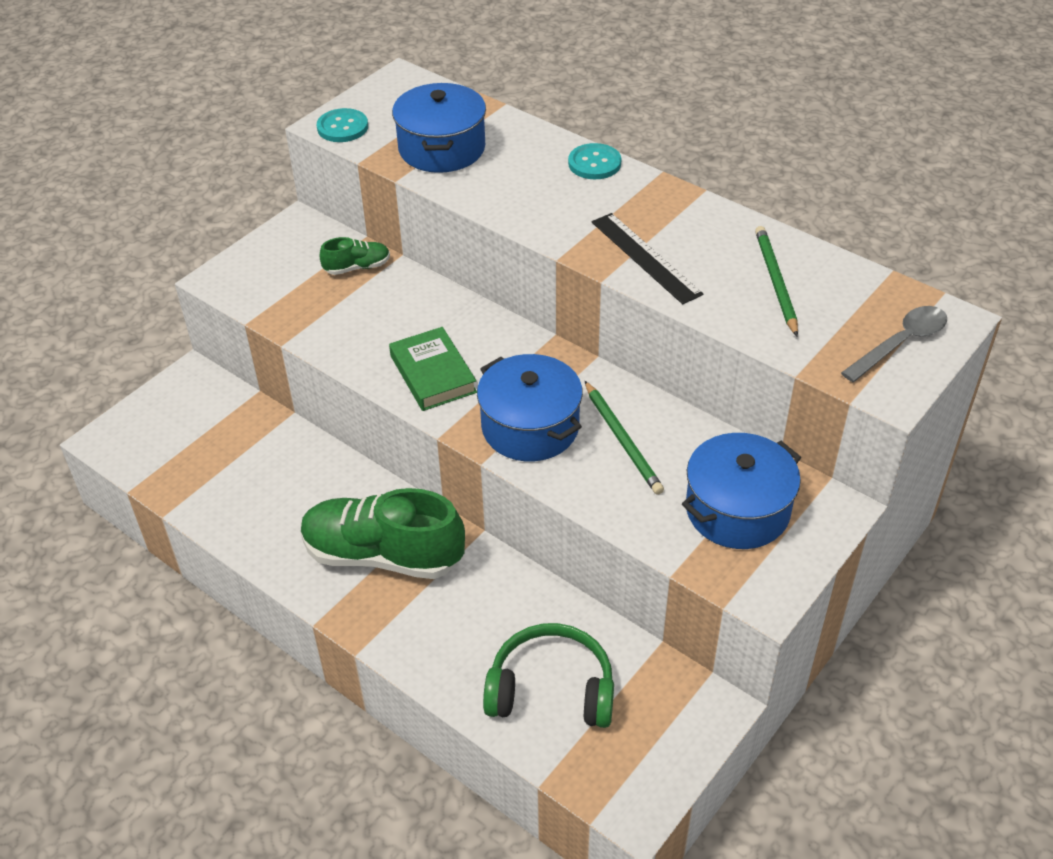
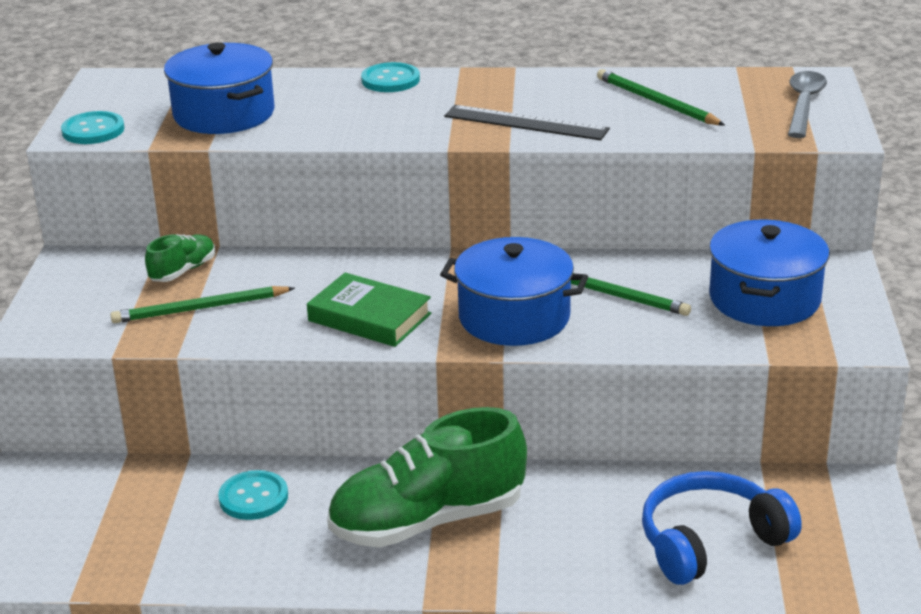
camera: 35 degrees left, 15 degrees down
(297, 471) = (253, 497): none -> turquoise button
(335, 308) = (200, 309): none -> green pencil
(551, 689) = (710, 541): green headphones -> blue headphones

